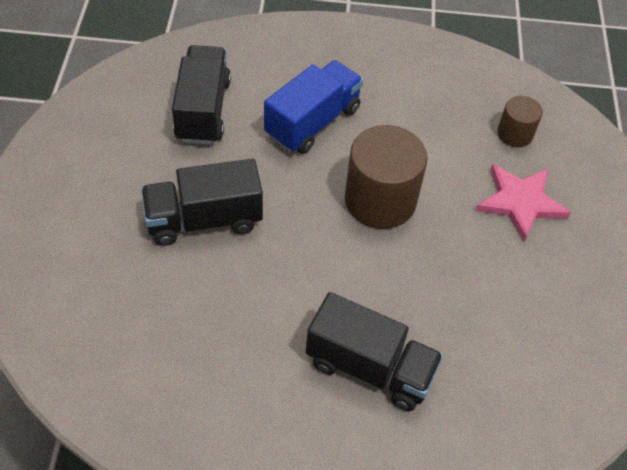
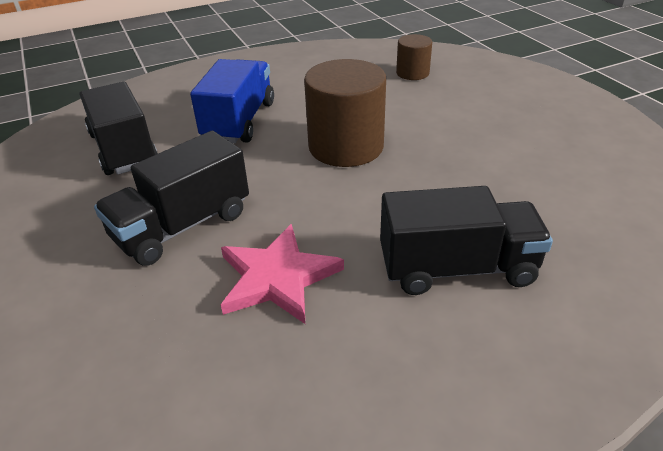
camera: 25 degrees left, 15 degrees down
(520, 202) = (459, 106): pink star -> pink star (277, 277)

